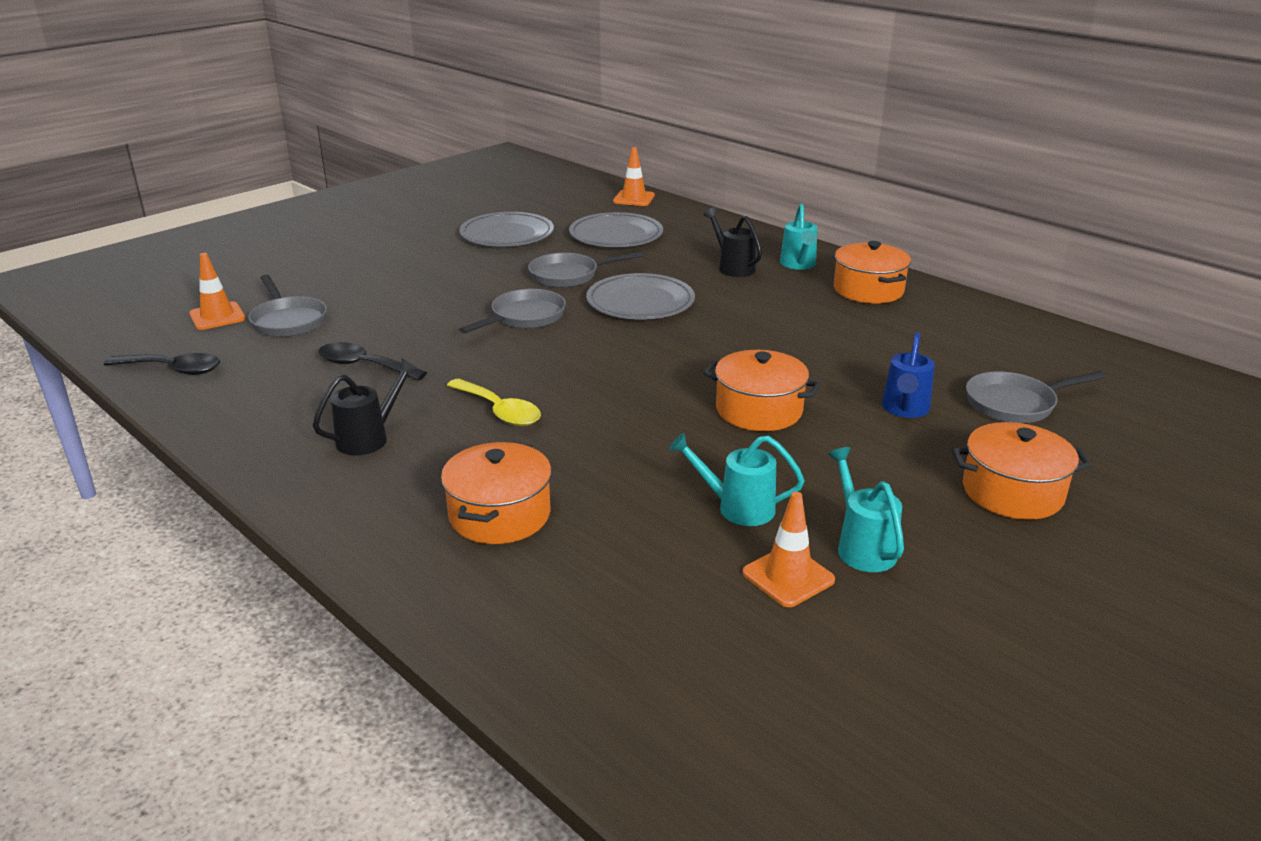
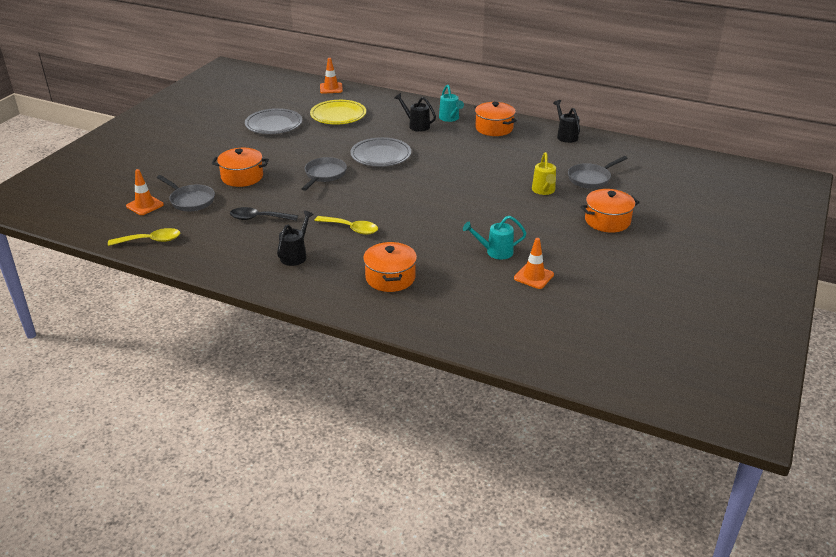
camera: 20 degrees left, 5 degrees up
(173, 369) = (151, 240): black spoon -> yellow spoon
(568, 275) = (330, 145): grey pan -> none
(616, 235) = (338, 115): grey plate -> yellow plate
(759, 410) = (477, 204): orange pot -> orange pot (242, 177)
(862, 547) = (557, 257): turquoise watering can -> none
(904, 409) = (544, 191): blue watering can -> yellow watering can
(999, 322) = (565, 136): none -> black watering can

